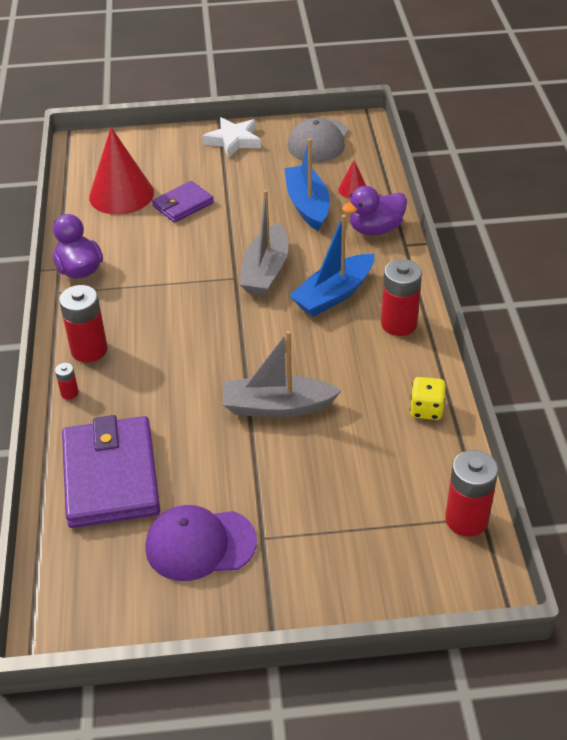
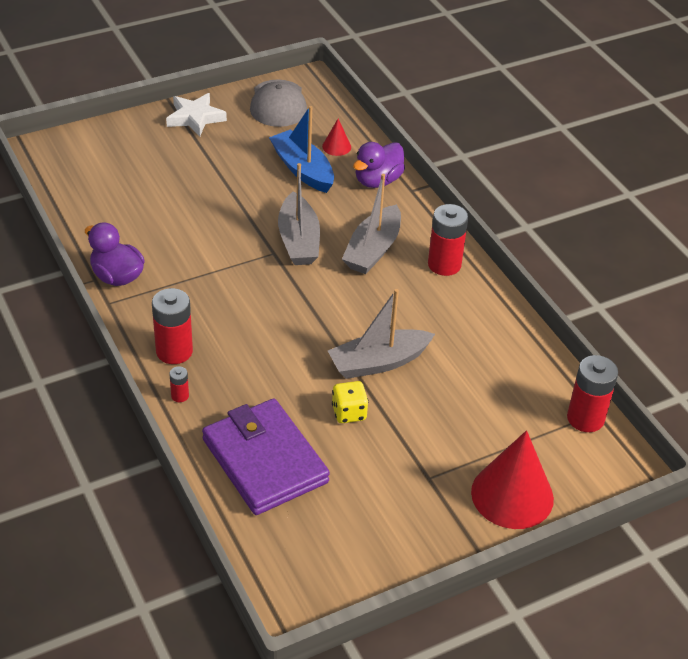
camera: 25 degrees left, 0 degrees up
(121, 194) = (114, 193): red cone -> red cone (512, 495)
(183, 205) = (182, 191): purple wallet -> none
(200, 544) = (378, 498): purple cap -> none
(334, 294) = (373, 250): blue boat -> grey boat
(426, 409) = (506, 334): yellow dice -> yellow dice (349, 413)

